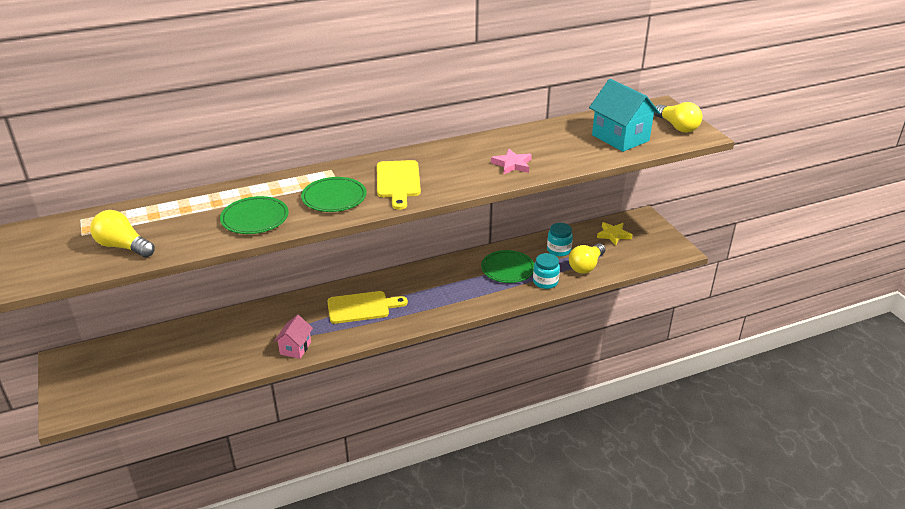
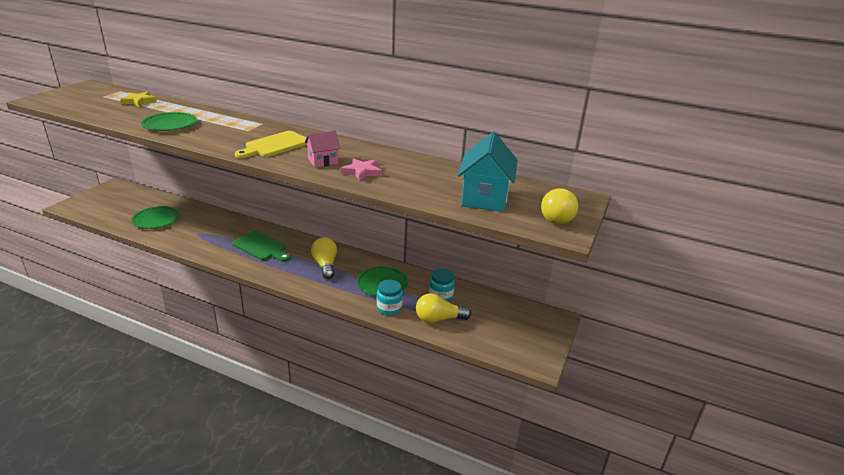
camera: 45 degrees right, 5 degrees down
(123, 246) = (99, 107): yellow light bulb -> yellow light bulb (325, 265)
(295, 348) = (192, 244): pink house -> pink house (323, 161)
(334, 197) = (225, 135): green plate -> green plate (156, 220)
(362, 307) = (261, 247): yellow cutting board -> green cutting board
(613, 235) = (504, 314): yellow star -> yellow star (139, 101)

